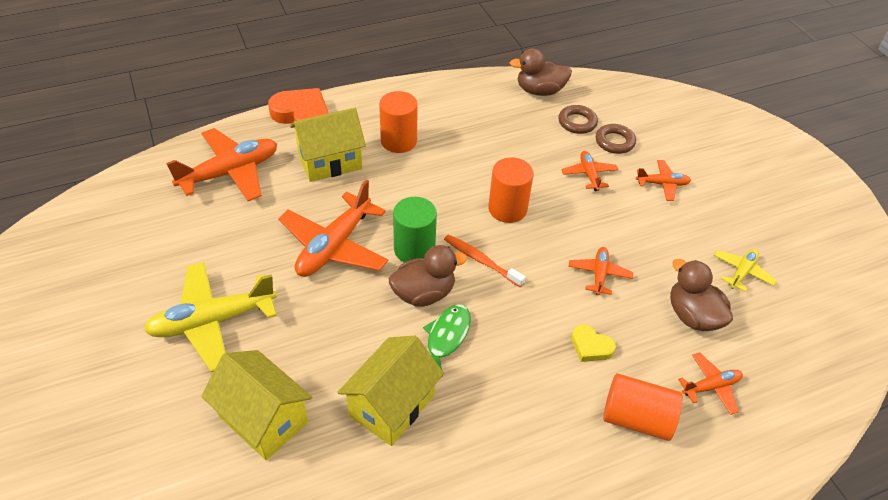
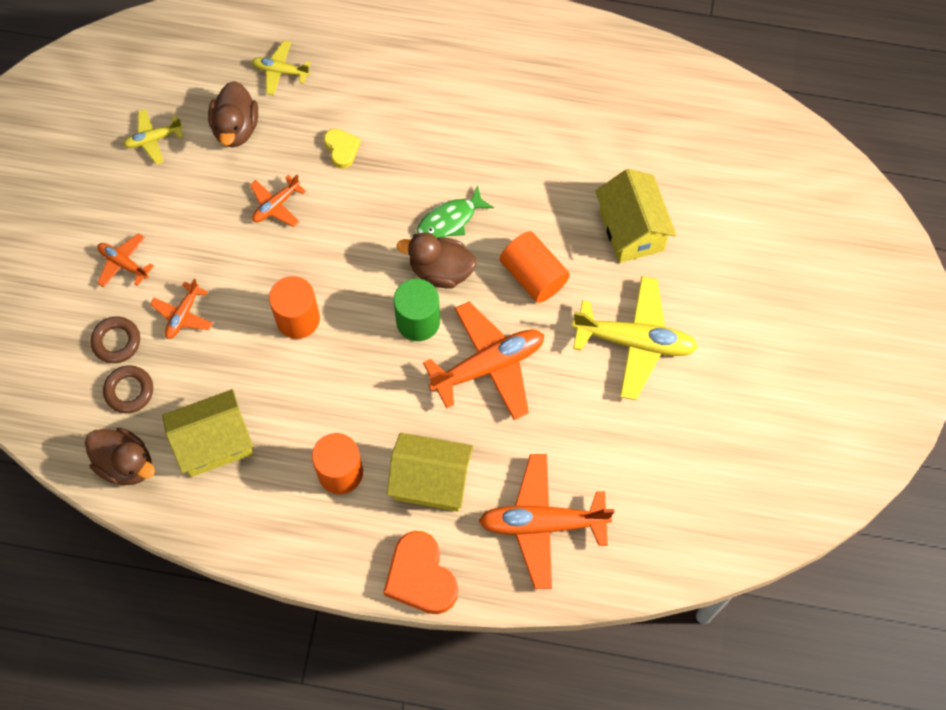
camera: 145 degrees left, 20 degrees up
(392, 405) = (529, 188): yellow house -> yellow house (214, 443)
(481, 260) = (367, 276): orange toothbrush -> none
(636, 418) = (357, 81): orange cylinder -> orange cylinder (533, 275)
(711, 387) = (280, 71): orange plane -> yellow plane

